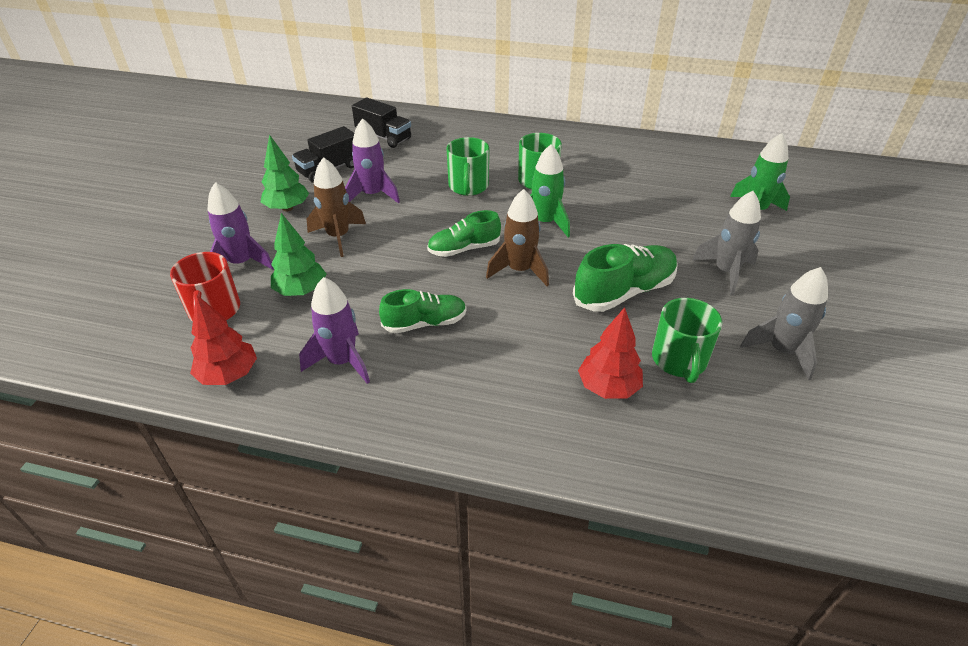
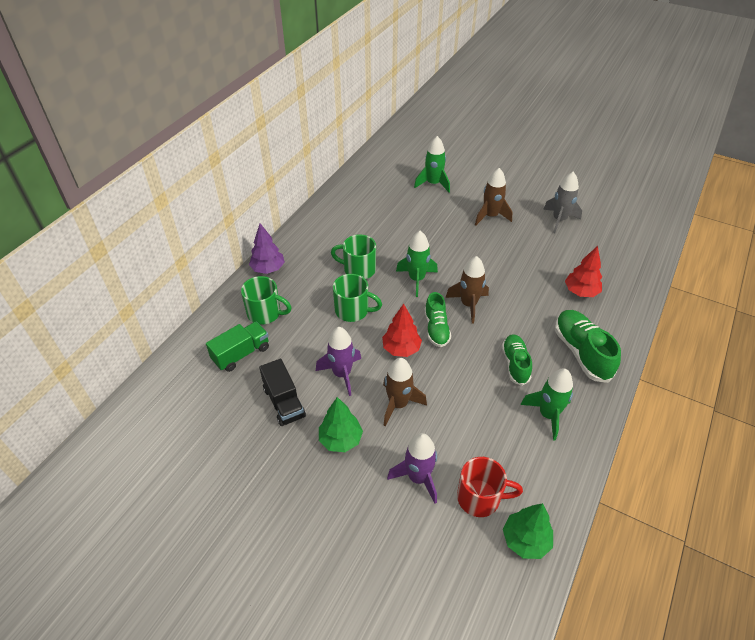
camera: 75 degrees left, 5 degrees up
(229, 375) = (555, 486): red tree -> red tree (401, 349)
(301, 291) = (465, 435): green tree -> green tree (525, 540)
(342, 361) = (548, 415): purple rocket -> green rocket
(383, 137) = (241, 354): black truck -> green truck
(506, 128) = (268, 269): none -> purple tree
(624, 292) = (500, 262): green shoe -> green shoe (581, 352)
(679, 361) = (562, 258): green mug -> green mug (265, 313)
(726, 272) = (490, 216): grey rocket -> brown rocket

